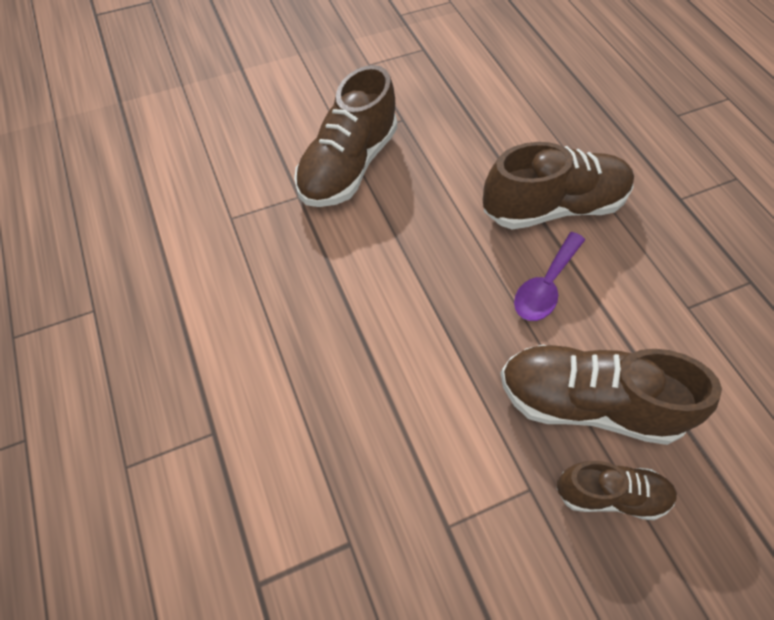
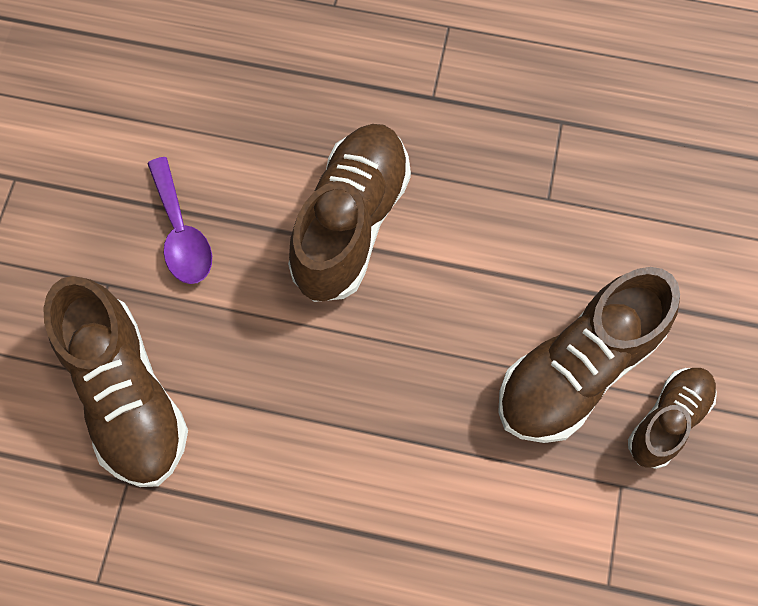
camera: 55 degrees left, 10 degrees up
(545, 286) = (435, 307): purple spoon -> purple spoon (181, 233)

